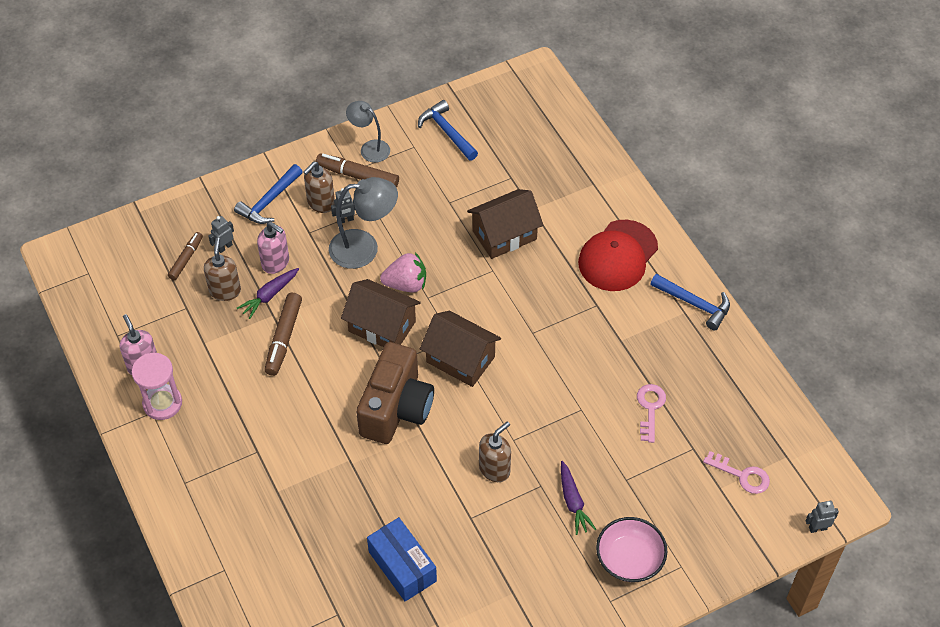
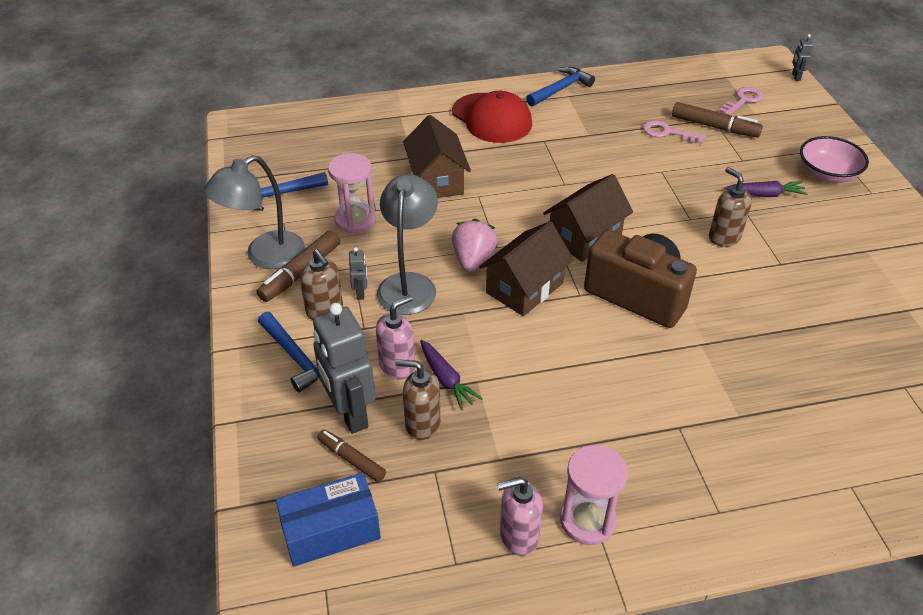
camera: 75 degrees left, 10 degrees down
(224, 247) = (350, 414): grey robot -> grey robot, size x2.26
(284, 338) = (515, 375): brown marker -> brown marker (714, 127)
(370, 148) = (265, 256): grey lamp -> grey lamp, size x1.58
(402, 566) = (840, 323): blue box -> blue box (331, 531)
(431, 192) = (355, 220): none -> pink hourglass

